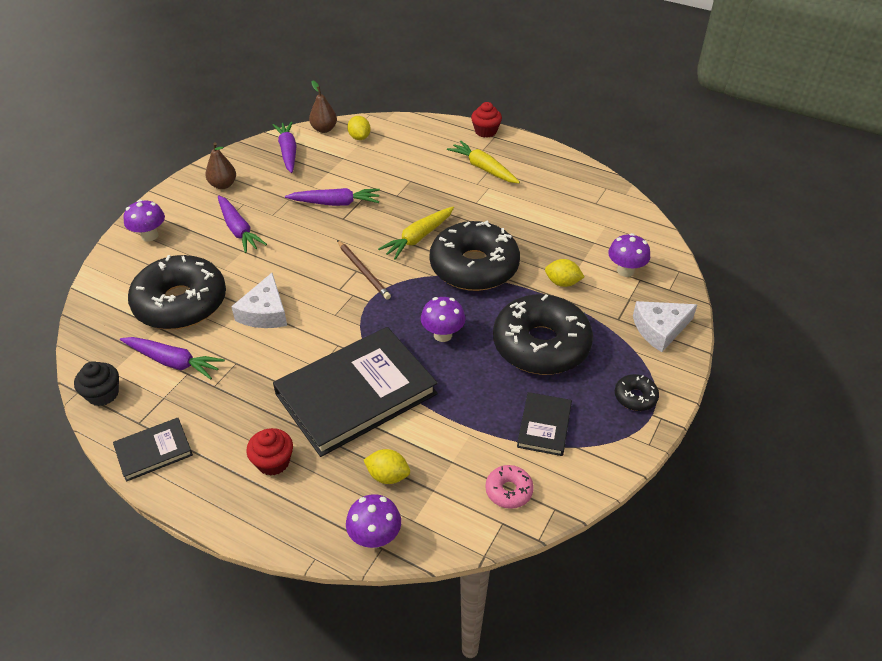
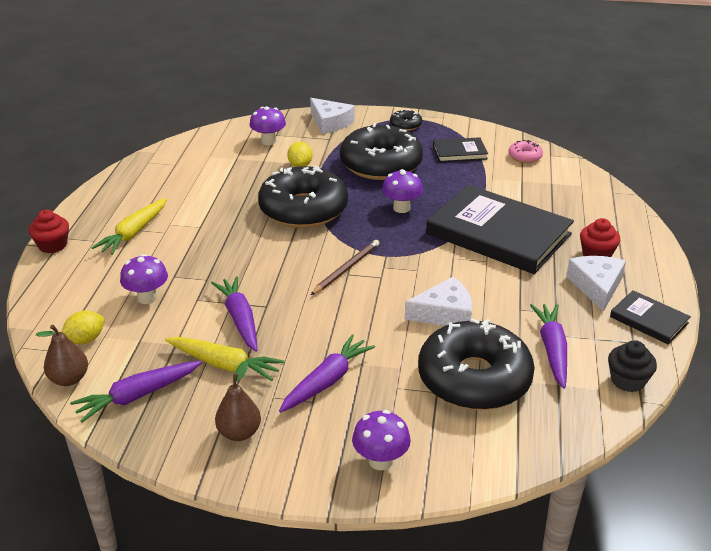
camera: 110 degrees left, 10 degrees down
(226, 435) = (596, 286): none -> white cheese
(375, 537) = (608, 196): purple mushroom -> purple mushroom (147, 297)
(388, 476) = (558, 202): yellow lemon -> none
(418, 238) = (276, 248): yellow carrot -> yellow carrot (224, 364)

